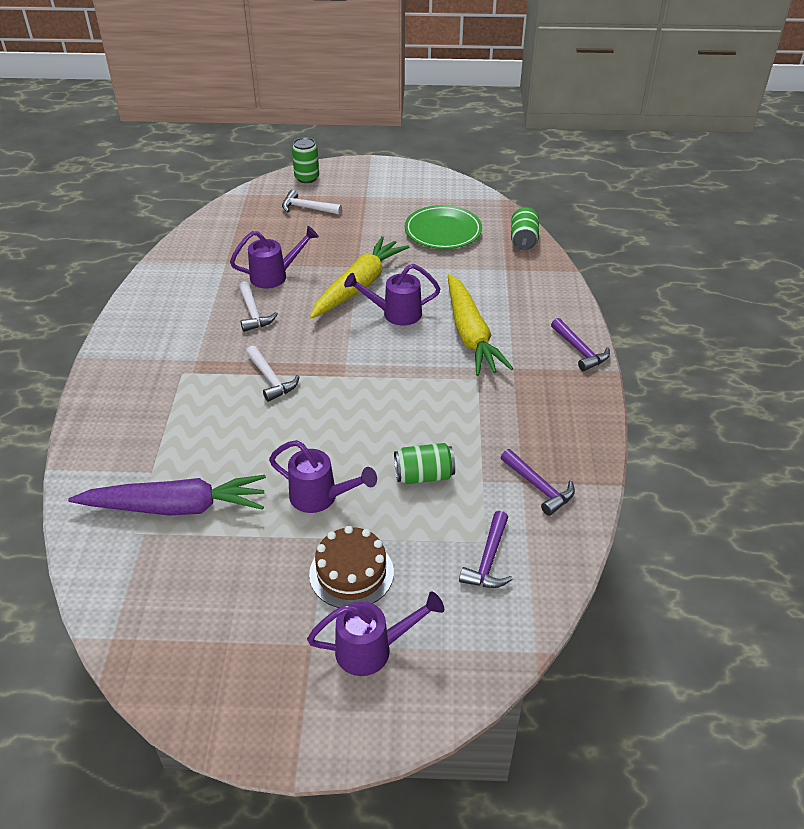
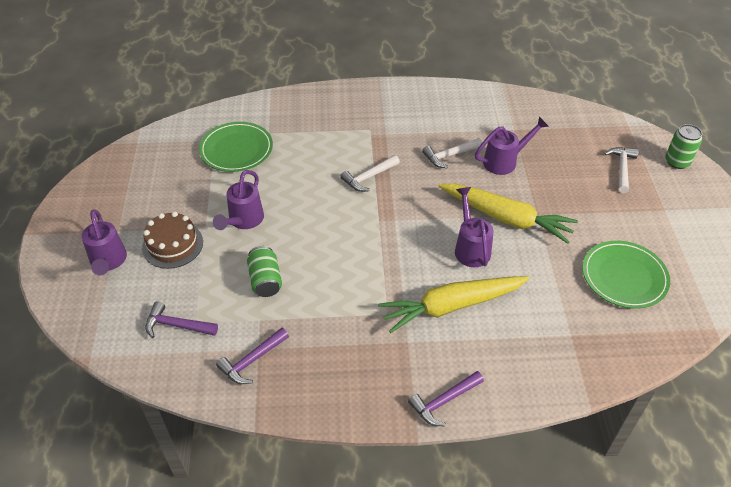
camera: 85 degrees right, 5 degrees up
(176, 507) = (236, 150): purple carrot -> green plate
(275, 276) = (505, 161): purple watering can -> purple watering can turned 90 degrees counterclockwise
(523, 240) = (635, 352): green can -> none

